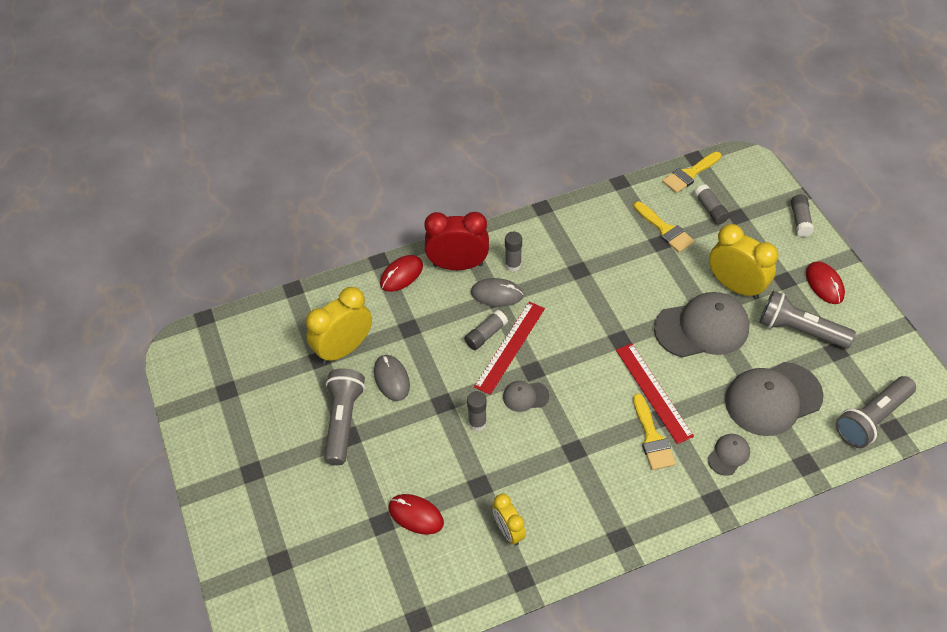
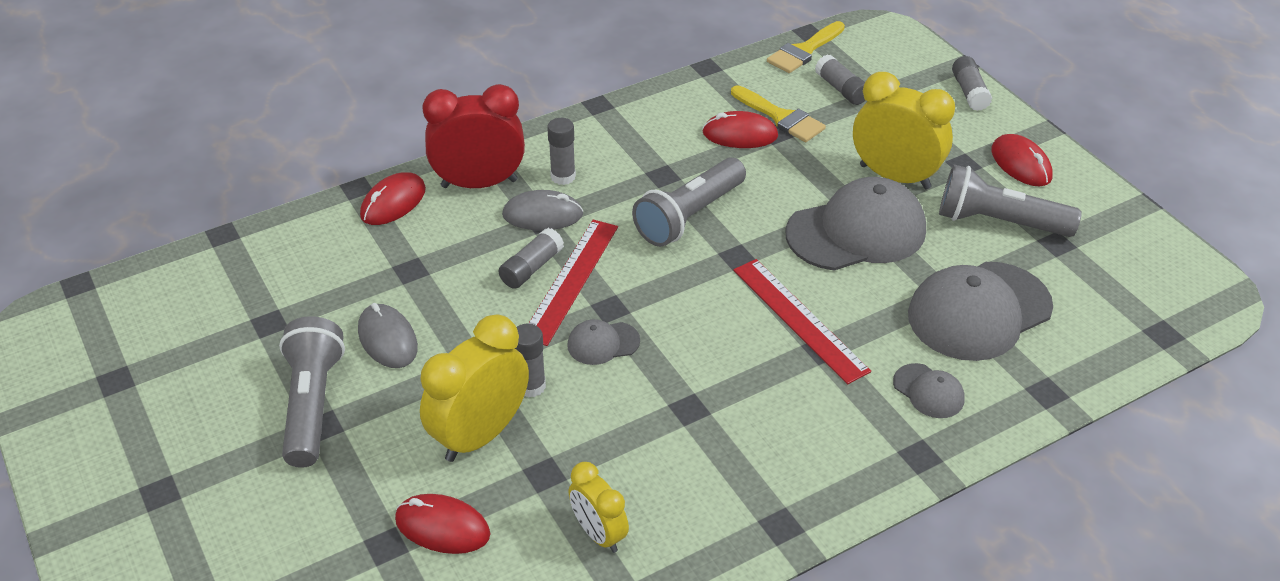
camera: 10 degrees left, 10 degrees down
(344, 349) = (308, 306): yellow clock -> yellow clock (480, 435)
(635, 242) = (740, 135): none -> red mouse
(652, 437) = (808, 379): yellow brush -> none
(728, 455) = (928, 391): grey cap -> grey cap turned 105 degrees clockwise
(872, 419) = (1129, 324): grey flashlight -> grey flashlight (689, 216)

